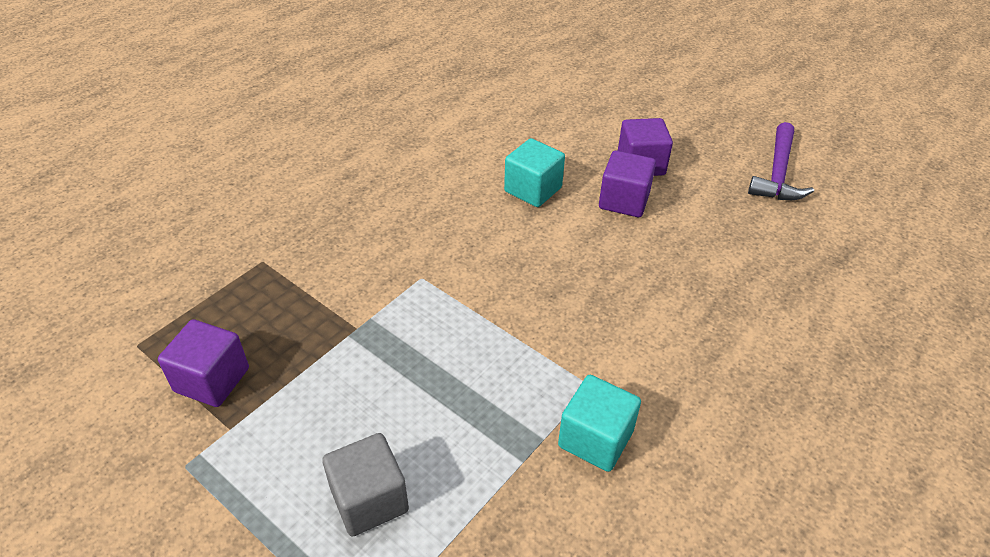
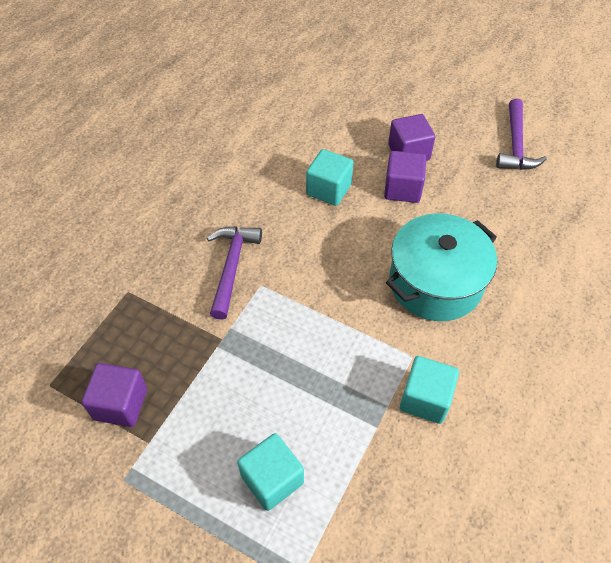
camera: 10 degrees left, 10 degrees up
(369, 500) = (272, 479): grey cube -> turquoise cube
(393, 253) = (232, 267): none -> purple hammer
(641, 307) = (435, 283): none -> turquoise pot

